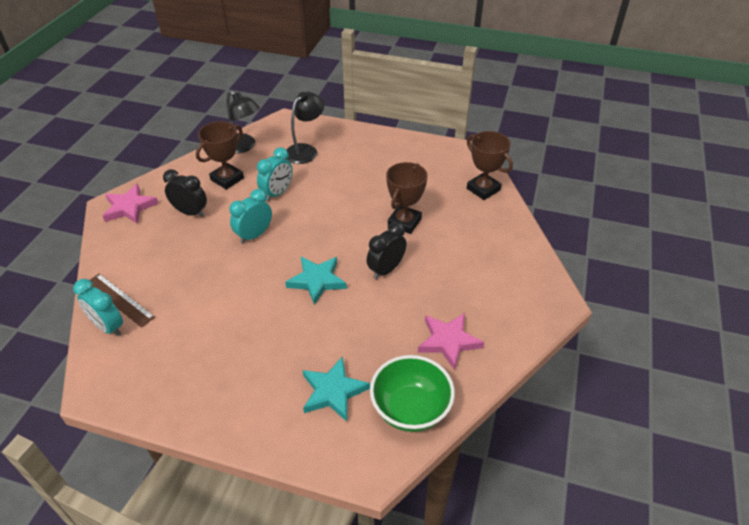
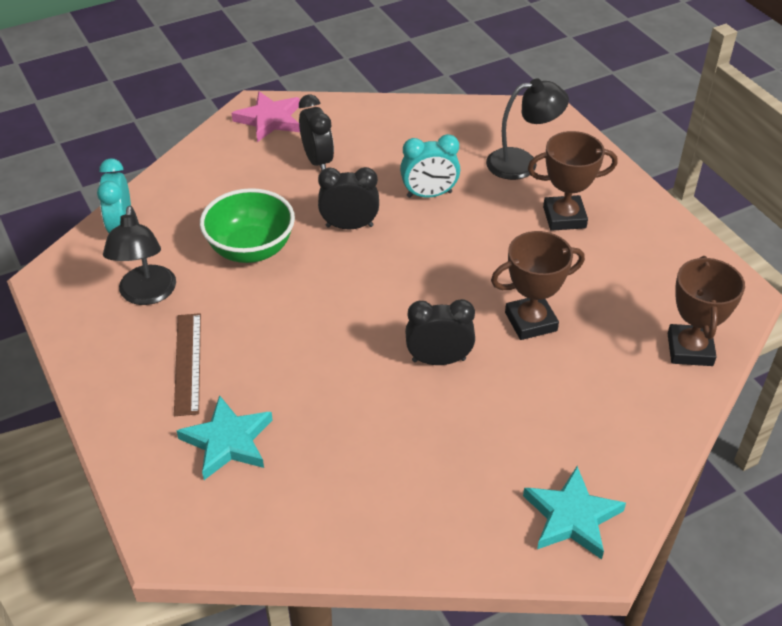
camera: 45 degrees right, 0 degrees up
(119, 299) = (158, 208): brown ruler -> brown ruler (188, 363)
(227, 179) = (396, 146): brown trophy -> brown trophy (564, 217)
(244, 147) = (458, 119): black lamp -> black lamp (146, 294)
(254, 235) = (349, 226): turquoise clock -> black clock
(317, 281) = (351, 318): turquoise star -> turquoise star (572, 517)
(410, 409) = (275, 521): green bowl -> green bowl (251, 249)
(448, 341) = (404, 488): pink star -> none

